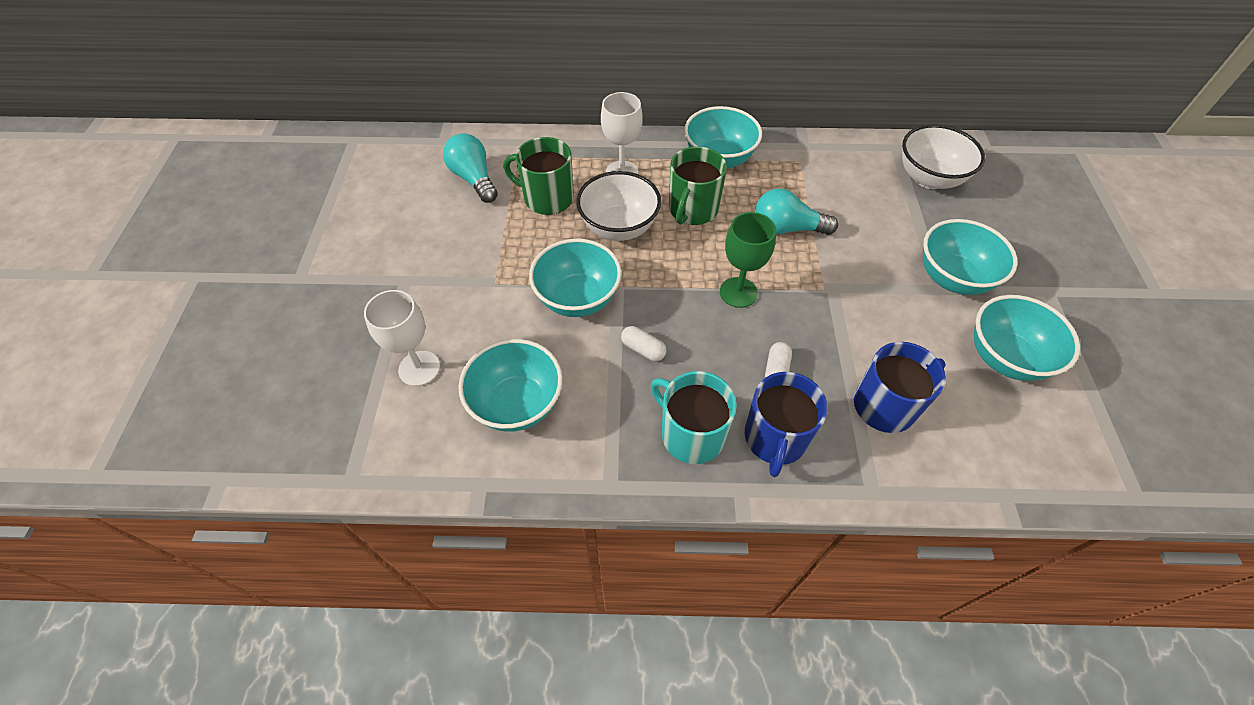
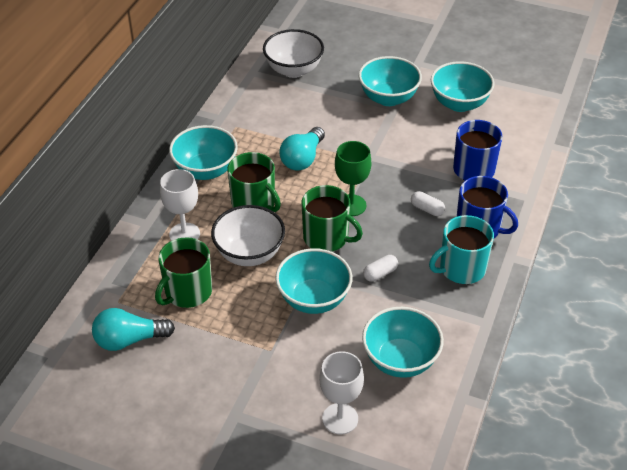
camera: 70 degrees left, 10 degrees down
(675, 284) = (326, 237): none -> green mug

